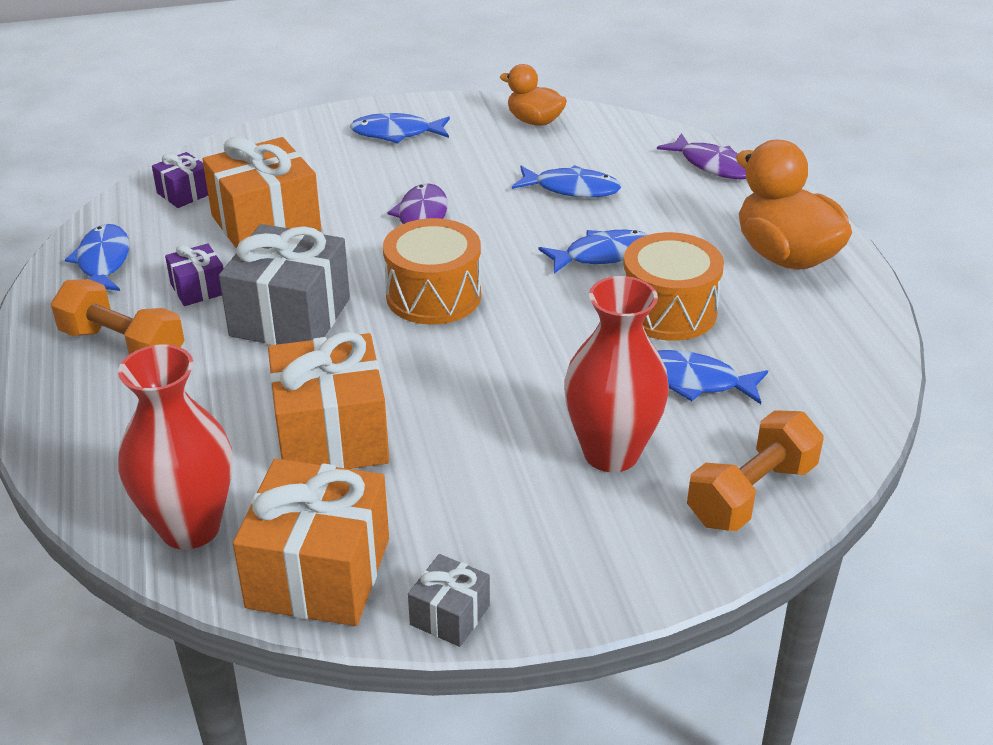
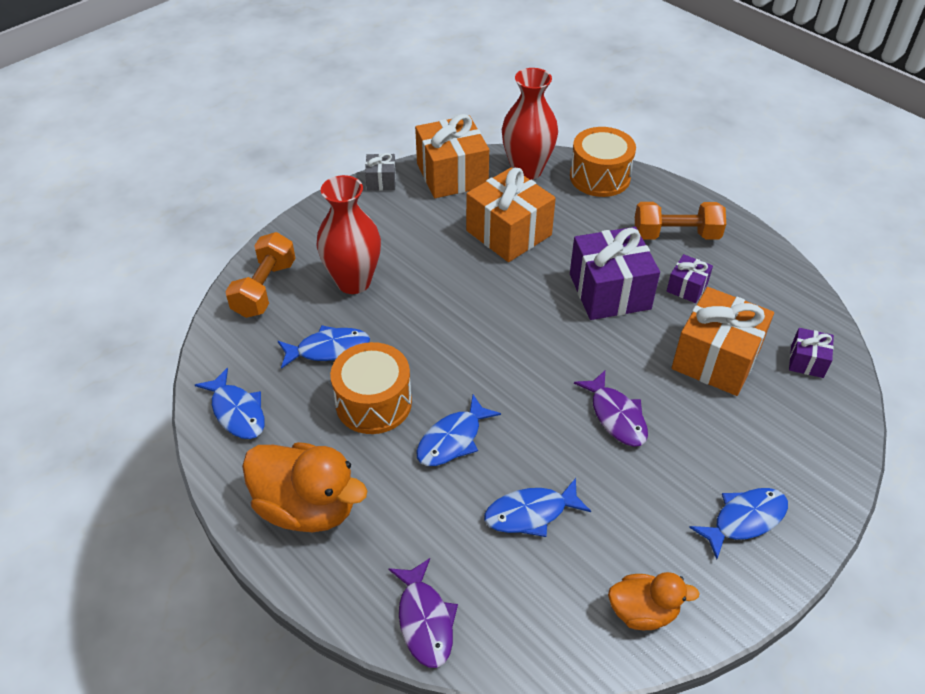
camera: 150 degrees right, 10 degrees up
(103, 262) = (769, 281): blue fish -> blue fish (237, 412)
(290, 317) = (609, 291): grey gift -> purple gift
(433, 295) = (540, 346): orange drum -> orange drum (600, 177)
(712, 165) = (425, 620): purple fish -> purple fish turned 120 degrees counterclockwise

